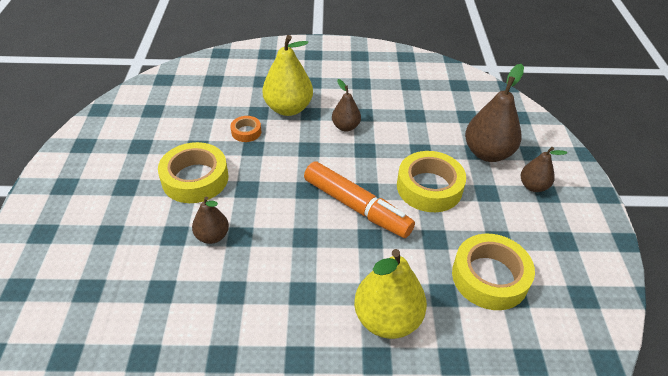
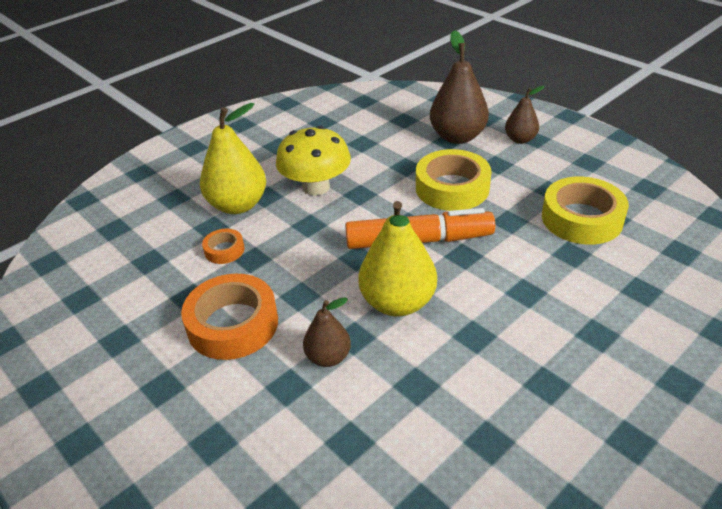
camera: 40 degrees left, 5 degrees down
(195, 179) = (233, 324): yellow tape -> orange tape
(345, 127) = (316, 187): brown pear -> yellow mushroom
(387, 319) = (562, 301): yellow pear -> yellow pear (397, 302)

